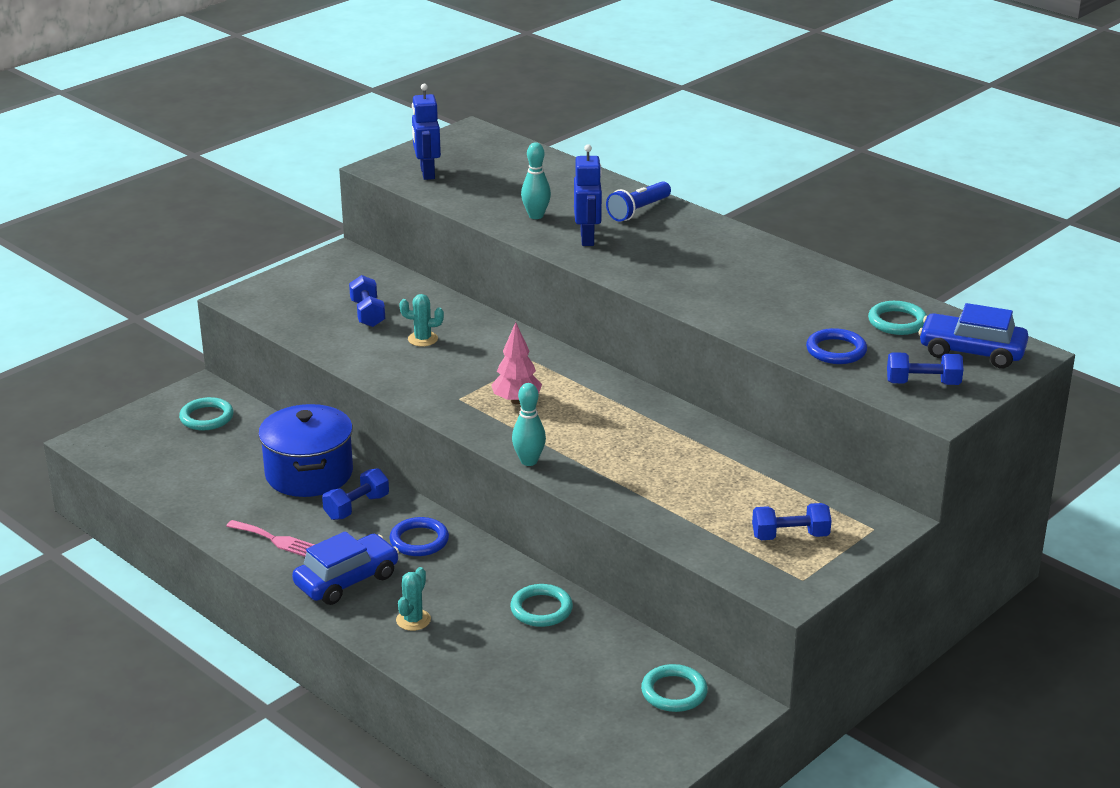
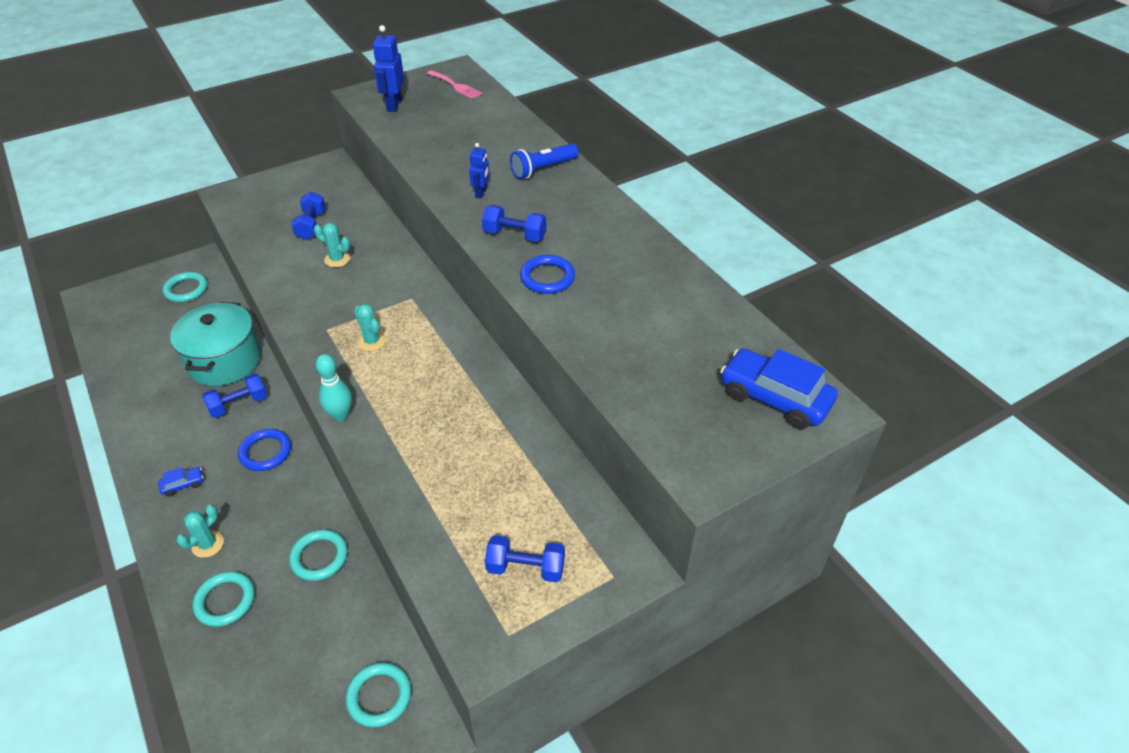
camera: 15 degrees right, 15 degrees up
(275, 540) = (156, 427): pink fork -> pink fork (455, 86)
(309, 474) = (224, 361): blue pot -> turquoise pot
(347, 580) = (183, 484): blue car -> blue car, size x0.46
(516, 401) = (372, 341): pink tree -> turquoise cactus
(536, 216) = (453, 161): turquoise bowling pin -> none
(587, 239) = (481, 193): blue robot -> blue robot, size x0.61
(836, 350) = (636, 370): blue ring -> blue ring (547, 277)
(897, 322) = (715, 342): turquoise ring -> turquoise ring (225, 601)
(923, 383) = (704, 433): blue dumbbell -> blue dumbbell (515, 235)

